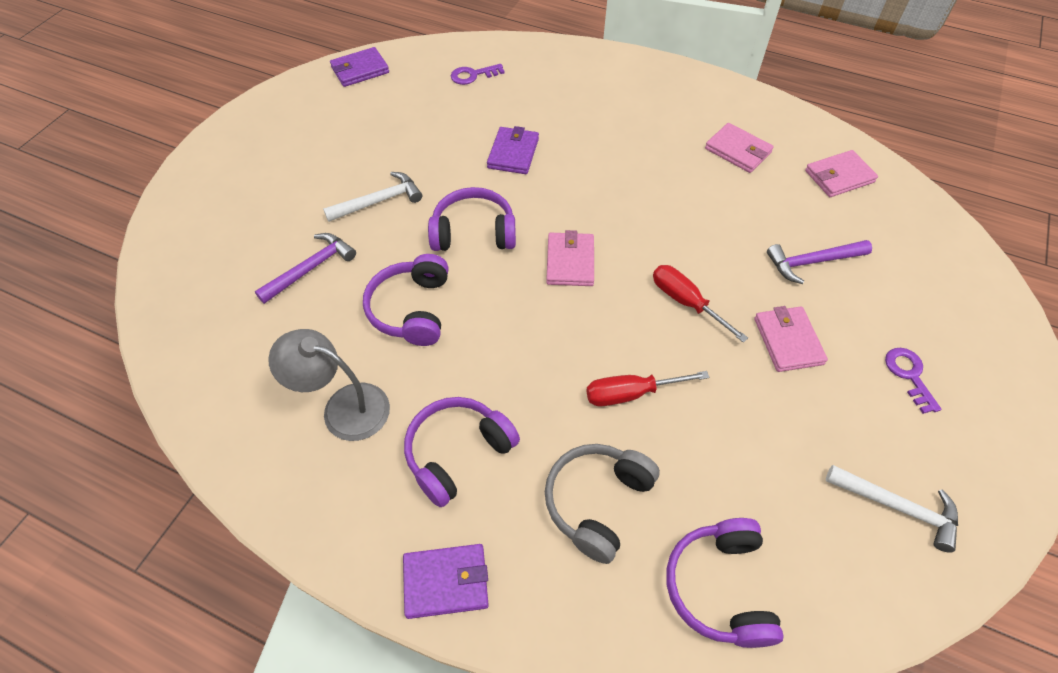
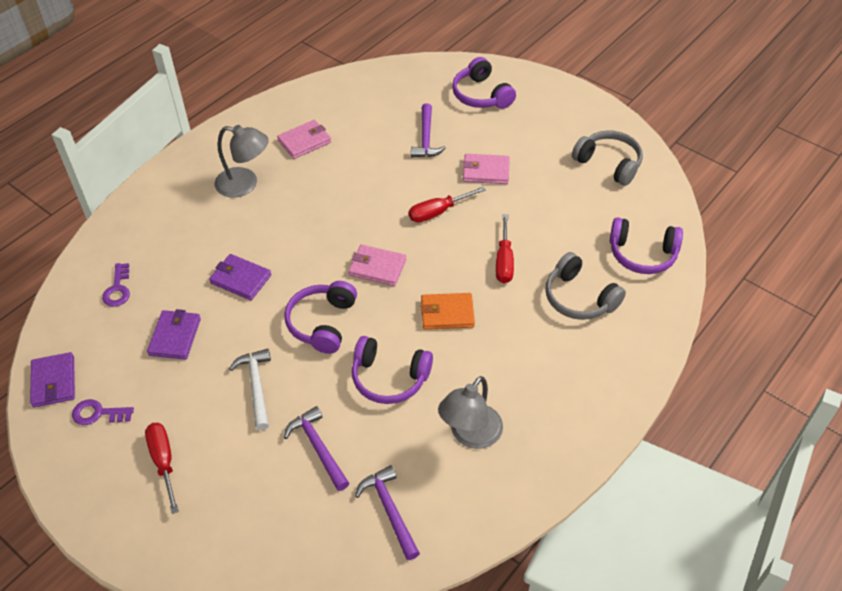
camera: 75 degrees left, 5 degrees down
(238, 348) = (389, 510): none -> purple hammer
(283, 161) = (164, 462): none -> red screwdriver
(446, 582) = (618, 388): purple wallet -> purple wallet (175, 337)
(457, 453) = (526, 367): purple headphones -> purple headphones (481, 95)
(521, 346) = (447, 313): none -> orange wallet
(646, 121) = (245, 184): none -> grey lamp
(839, 176) = (355, 98): pink wallet -> none
(898, 507) = (609, 163): white hammer -> grey headphones
(909, 375) = (526, 127): purple key -> purple key (98, 413)

